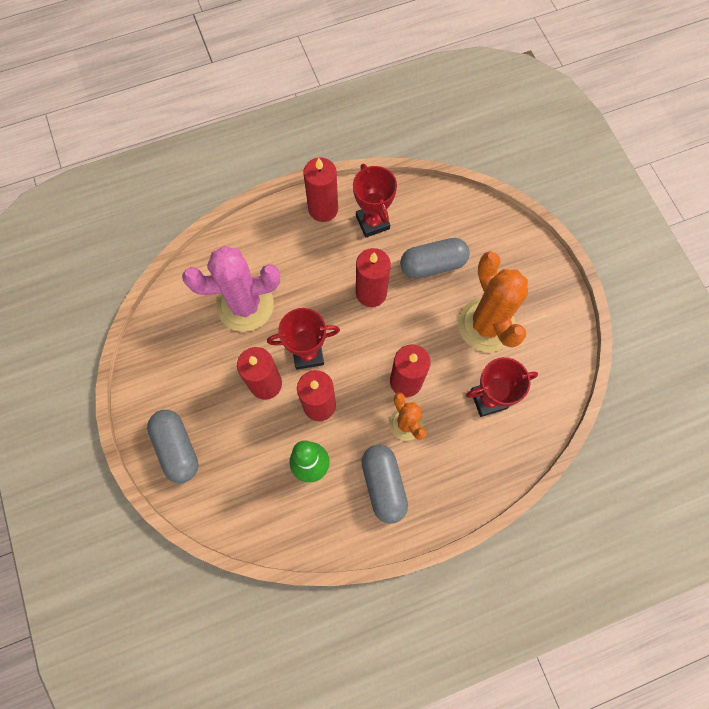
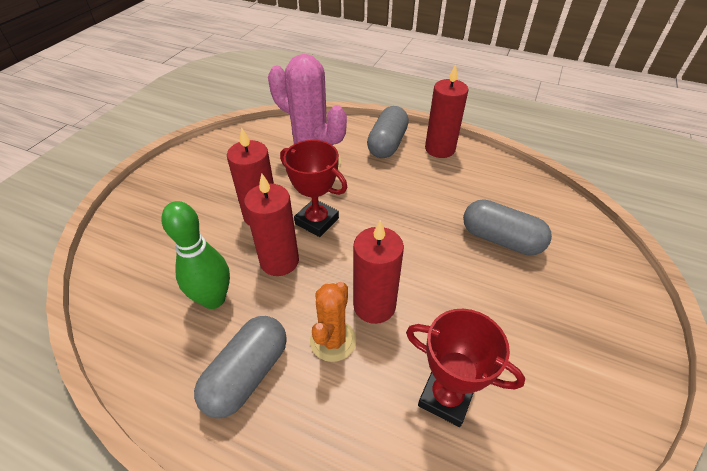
camera: 45 degrees right, 25 degrees down
(177, 448) = (152, 205): grey capsule -> grey capsule (387, 144)
(371, 293) = (419, 220): red candle -> none
(372, 222) = (473, 179): red trophy -> none
(486, 325) = (512, 325): orange cactus -> none

